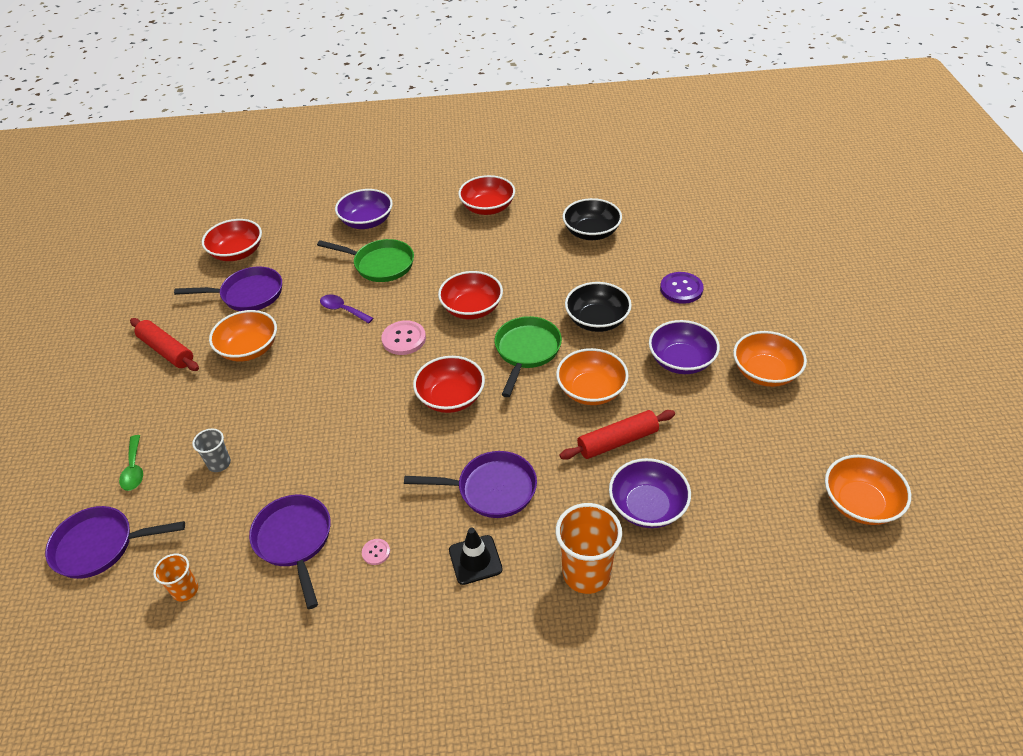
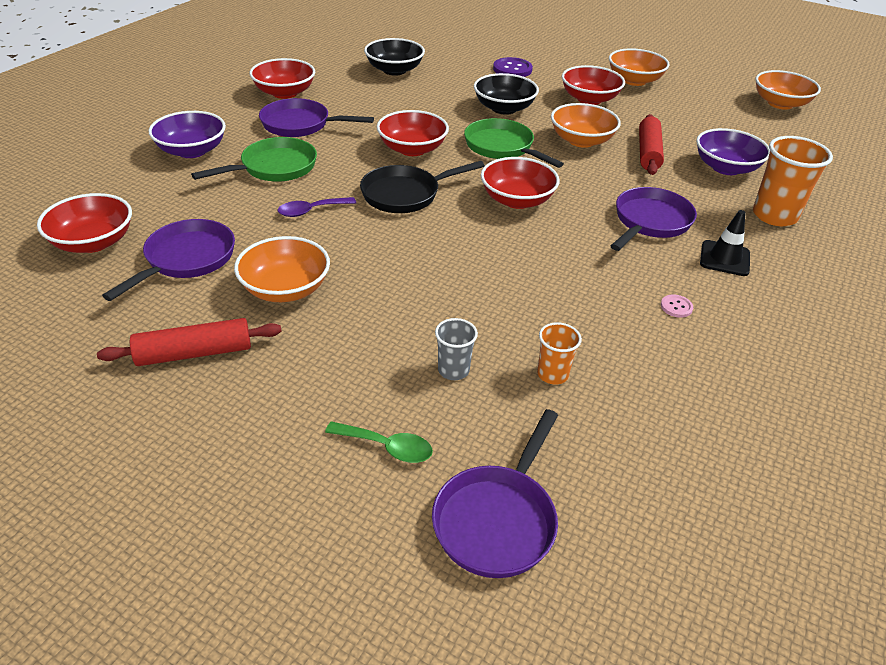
camera: 60 degrees left, 5 degrees down
(185, 590) = (632, 458): orange cup -> orange cup (552, 374)
(294, 541) = (621, 352): purple pan -> purple pan (300, 125)
(404, 339) = (405, 194): pink button -> black pan
(681, 361) = (589, 99): purple bowl -> red bowl

